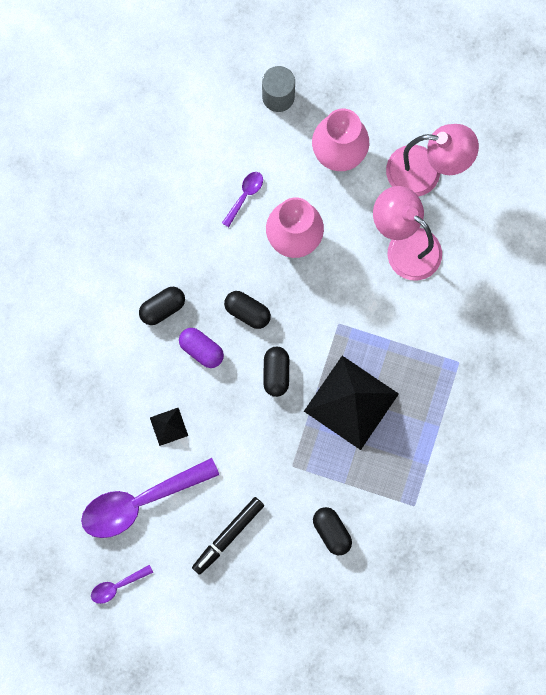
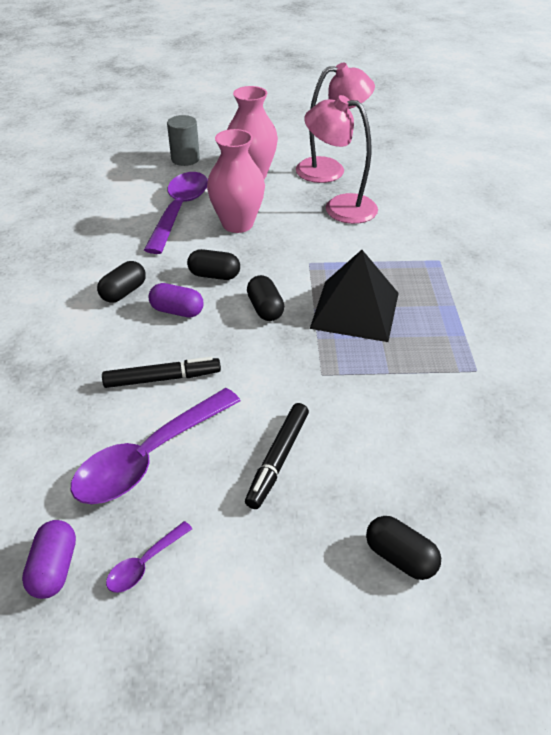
camera: 20 degrees left, 35 degrees down
(62, 569) = (54, 568): none -> purple capsule
(168, 426) = (162, 378): black pyramid -> black marker
(245, 196) = (179, 210): purple spoon -> purple spoon, size x2.20
(331, 531) = (401, 419): black capsule -> black capsule (400, 557)

